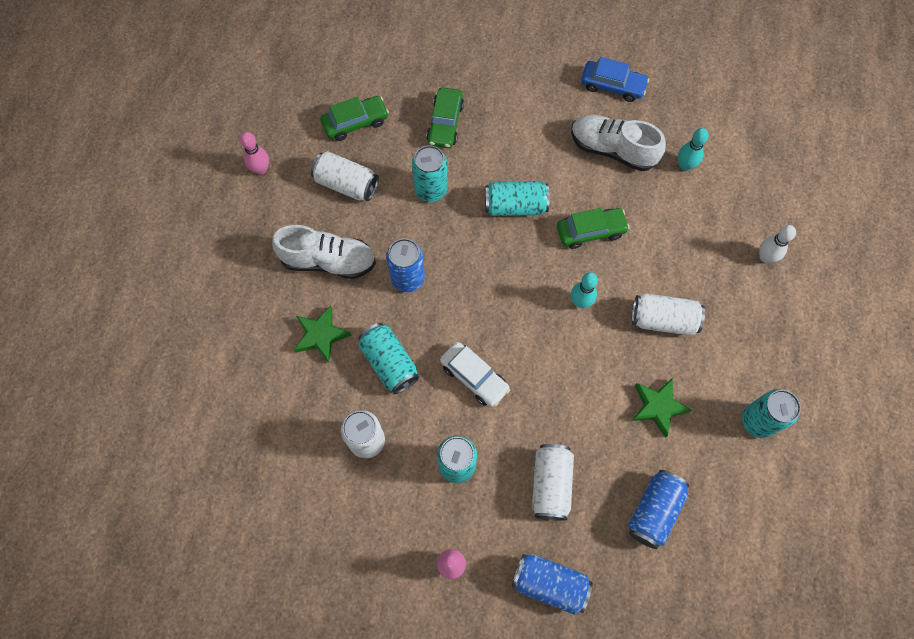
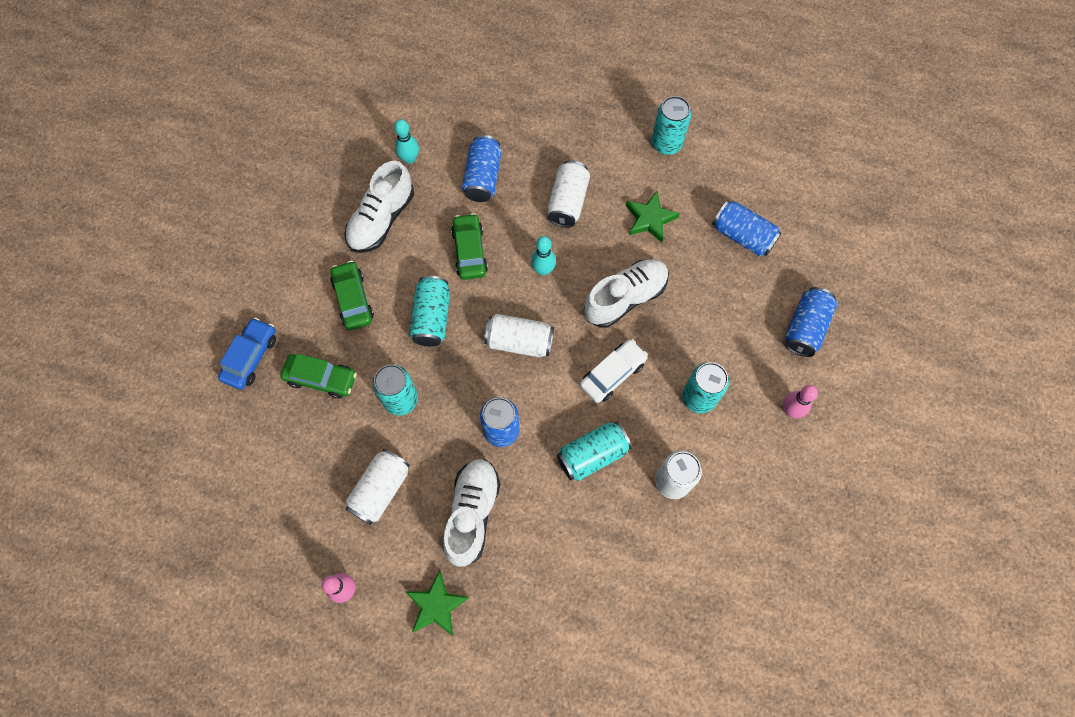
camera: 85 degrees left, 0 degrees up
(321, 335) = (557, 524): green star -> green star (436, 605)
(355, 123) = (302, 476): green car -> green car (353, 299)
(550, 484) = (718, 317): white can -> white can (519, 342)
(559, 385) = (625, 298): none -> white shoe
(612, 86) = (306, 209): blue car -> blue car (251, 357)
(677, 235) = (483, 177): none -> blue can
(765, 257) = (514, 110): white bowling pin -> none

